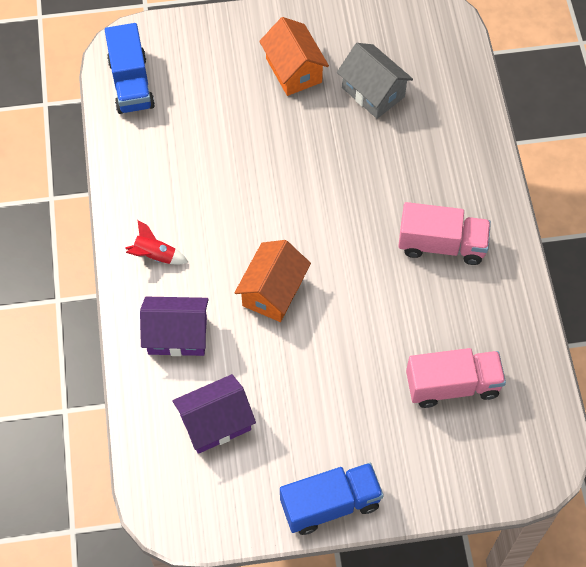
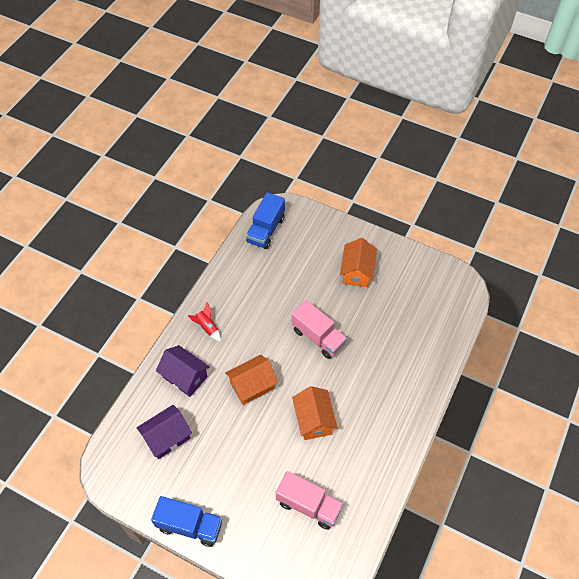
camera: 35 degrees right, 5 degrees down
(215, 423) = (167, 437): purple house -> purple house turned 45 degrees counterclockwise
(373, 92) = (392, 309): grey house -> none
(382, 284) = (314, 420): none -> orange house
(441, 244) = (365, 419): pink truck -> pink truck (318, 337)

